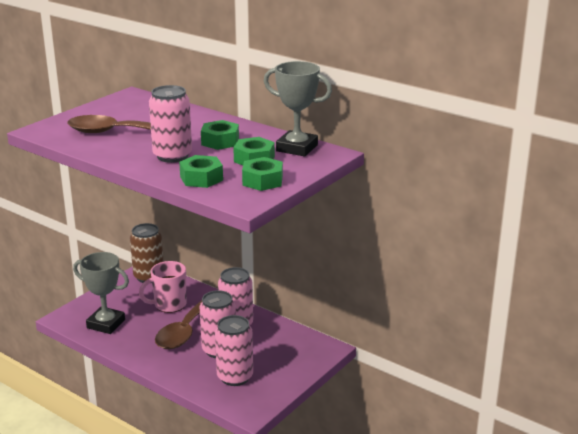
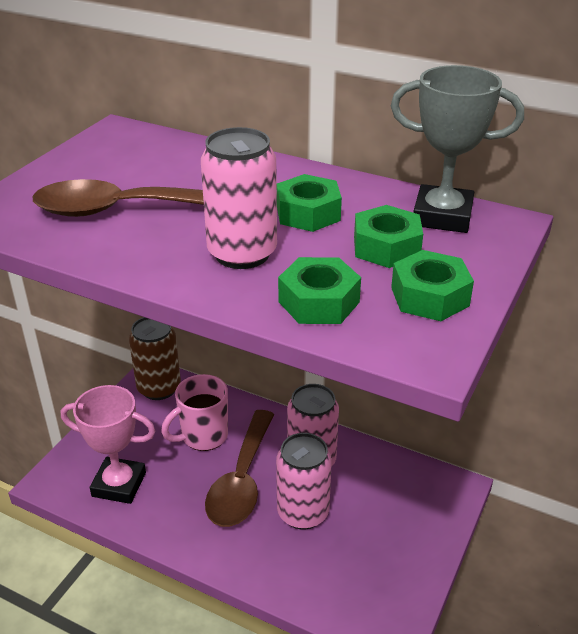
camera: 10 degrees left, 10 degrees up
(106, 324) = (119, 484): grey trophy -> pink trophy
(235, 377) = (343, 563): pink can -> none

